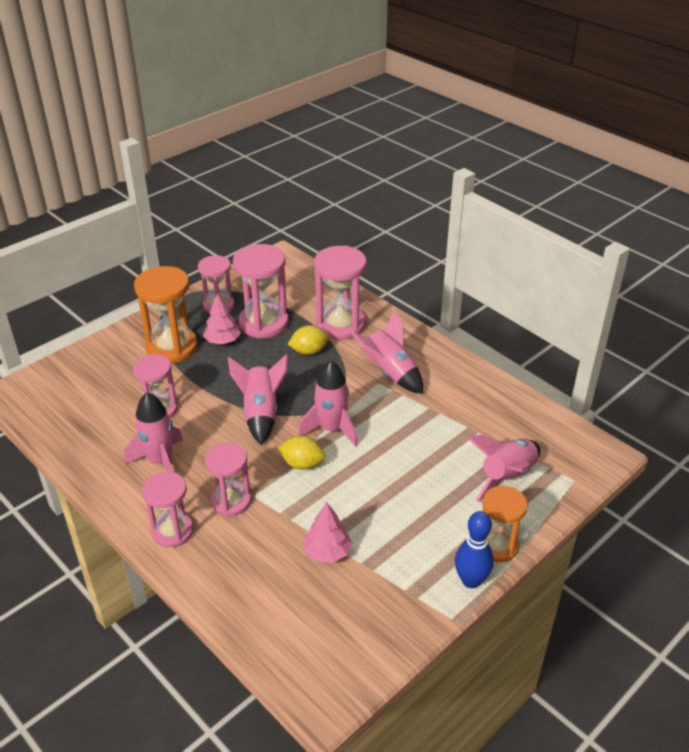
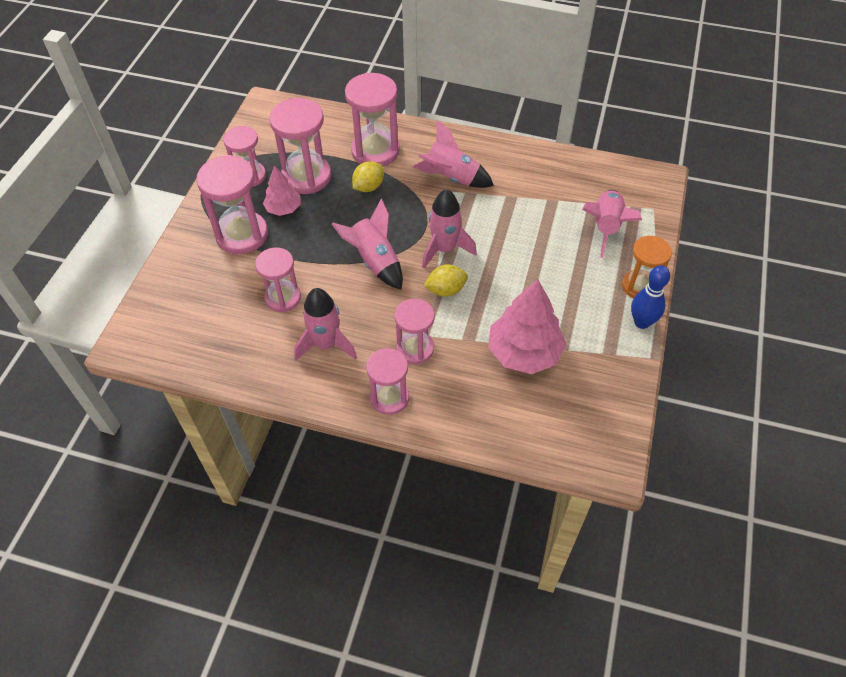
camera: 30 degrees left, 15 degrees up
(172, 347) = (242, 235): orange hourglass -> pink hourglass
(327, 552) = (524, 352): pink tree -> pink tree, size x1.77

